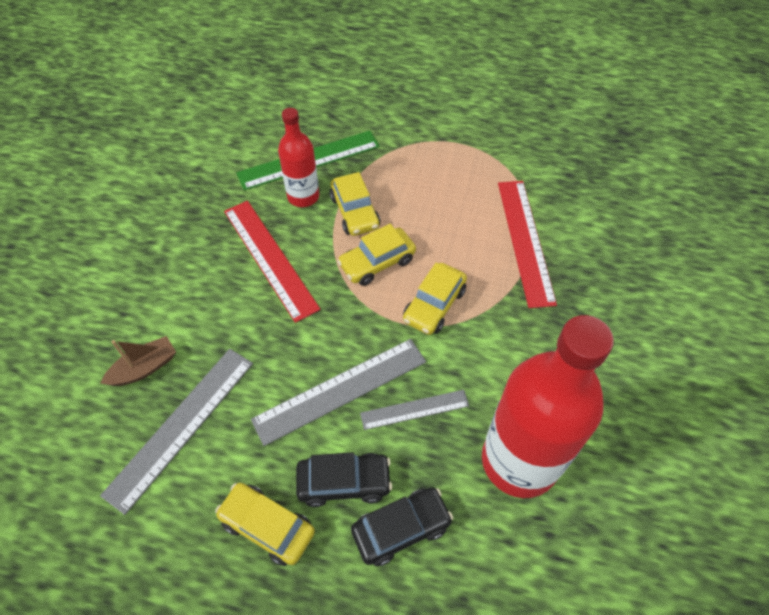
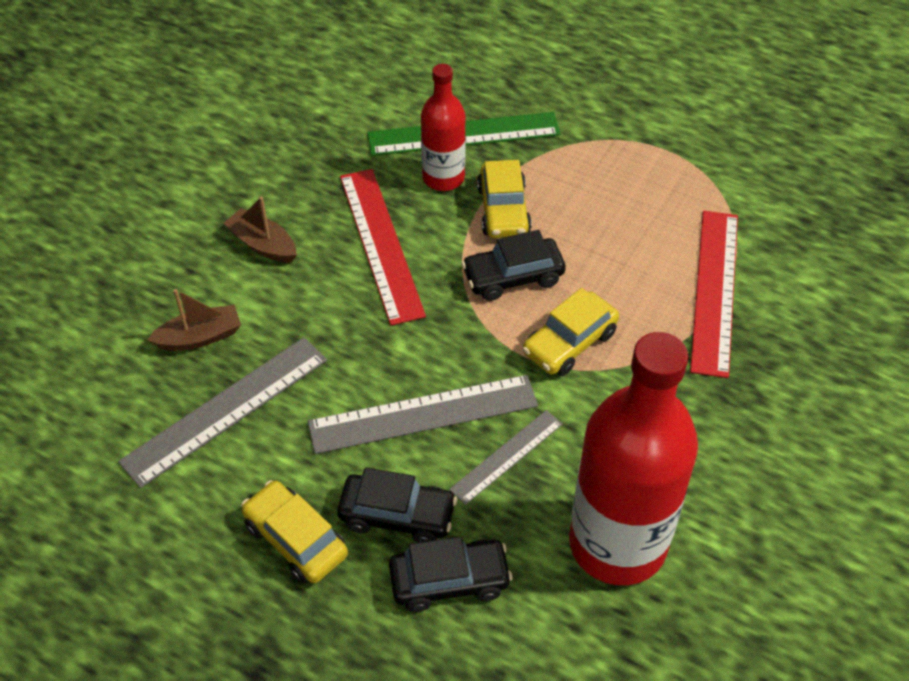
camera: 15 degrees right, 5 degrees down
(177, 279) = (263, 244): none -> brown boat
(377, 262) = (513, 277): yellow car -> black car
(414, 409) = (506, 456): grey ruler -> grey ruler turned 45 degrees counterclockwise

